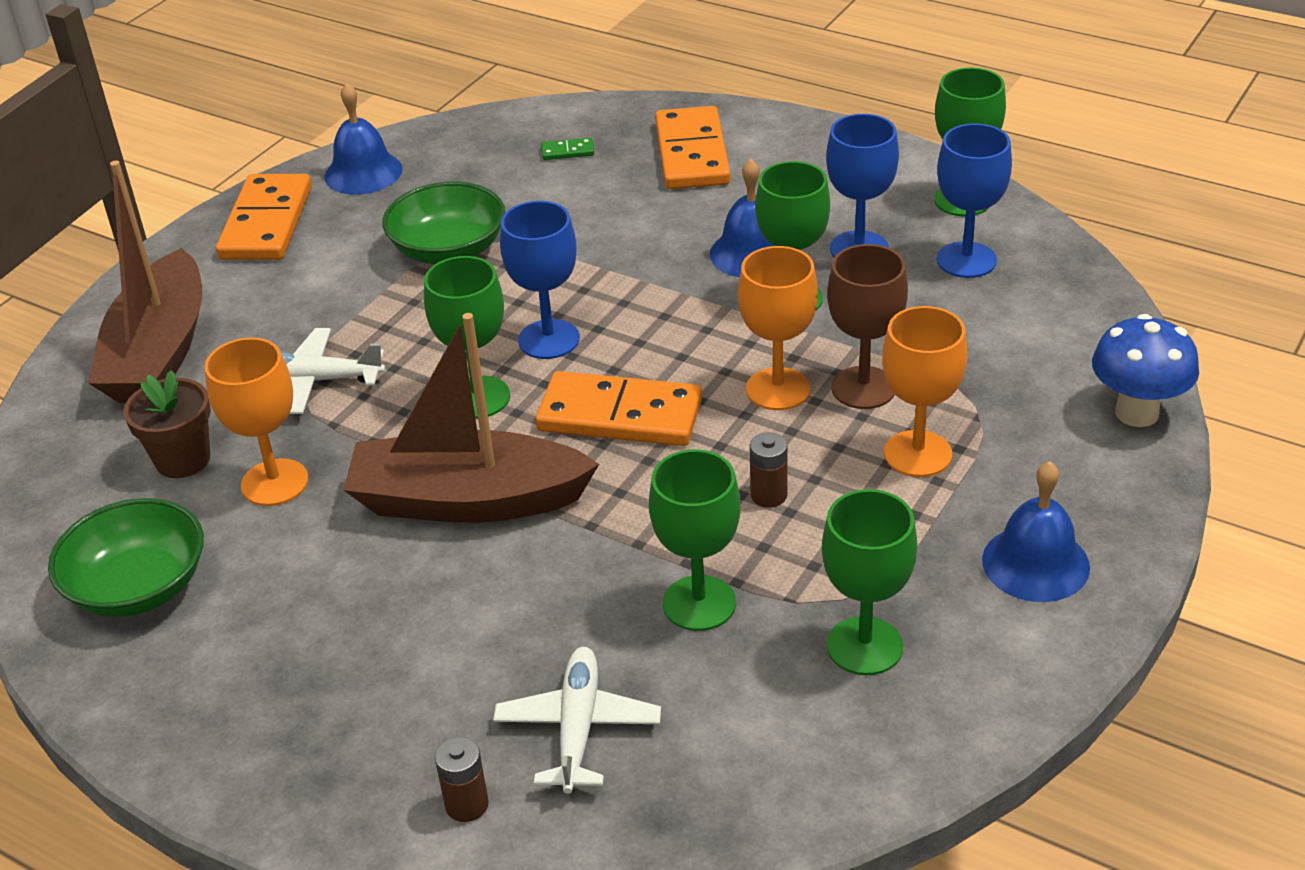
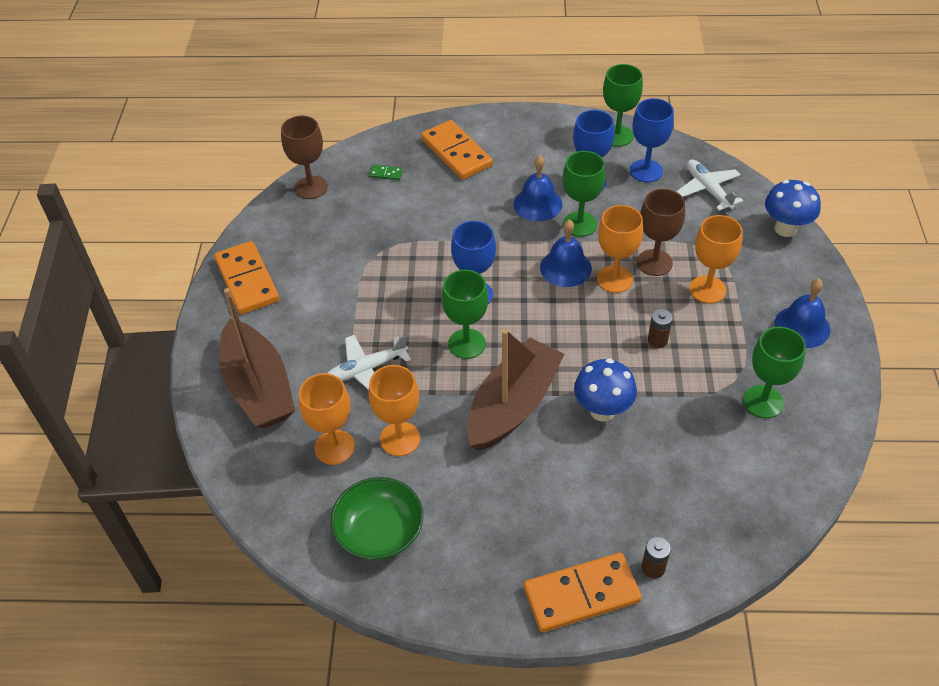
camera: 30 degrees left, 10 degrees up
(183, 460) = (334, 447): brown flower pot -> orange goblet
(363, 172) = (277, 227): blue bell -> blue bell (565, 267)
(449, 250) = (372, 260): green bowl -> none
(451, 139) = (311, 187): none -> brown goblet
(468, 500) = (513, 405): brown boat -> brown boat turned 150 degrees clockwise
(567, 151) = (386, 174): green domino -> green domino turned 45 degrees clockwise
(578, 727) = (670, 503): white plane -> white plane (708, 189)
(592, 558) = (602, 411): none -> blue mushroom
(620, 415) = (549, 325): orange domino -> orange domino (581, 594)
(699, 603) = (672, 413): green goblet -> none

